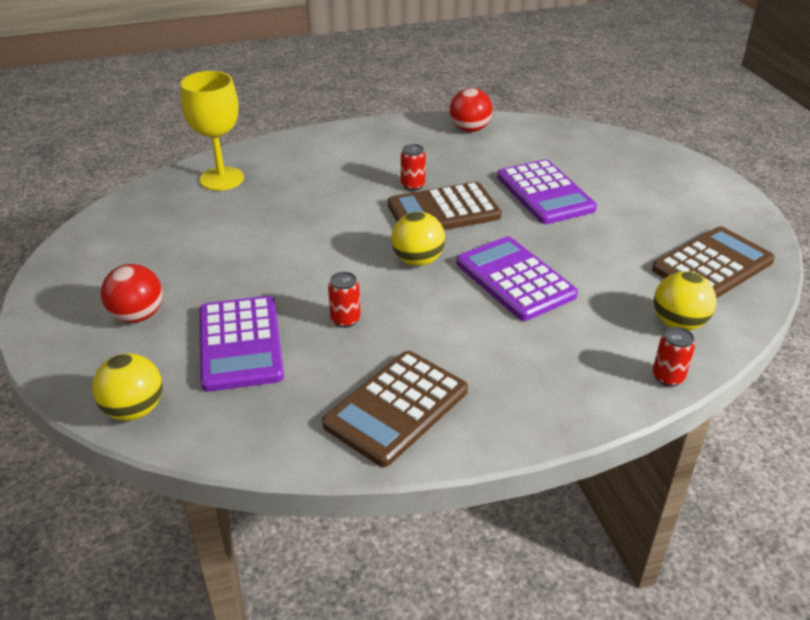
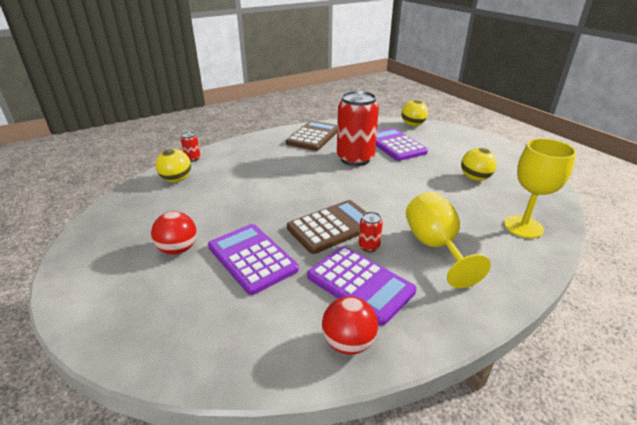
camera: 165 degrees right, 5 degrees down
(138, 315) = (454, 148): red ball -> red ball (178, 249)
(341, 175) = (435, 247): none -> yellow goblet
(345, 320) = (355, 159): red can -> red can, size x2.41
(418, 260) = (333, 190): yellow ball -> yellow ball (475, 178)
(515, 279) = (270, 188): purple calculator -> purple calculator (360, 284)
(712, 265) = (134, 215): brown calculator -> none

